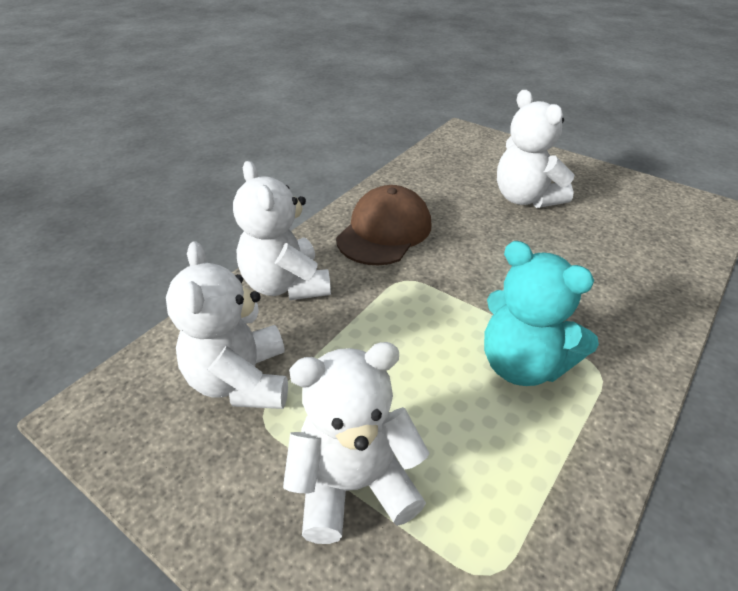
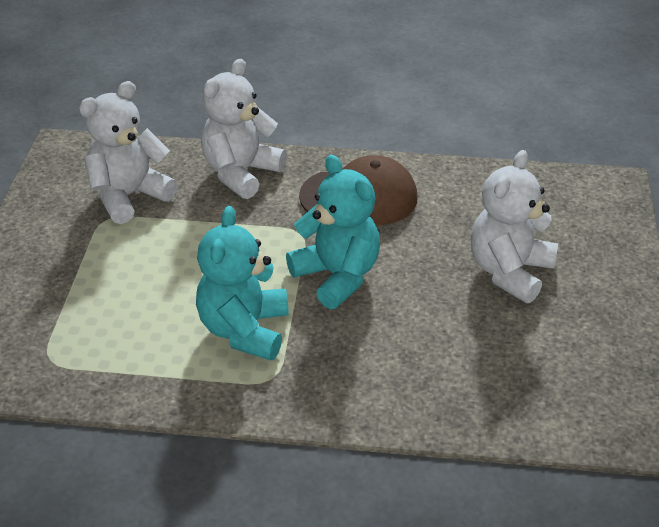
camera: 60 degrees right, 0 degrees up
(354, 484) = (78, 279): white teddy bear -> none
(479, 279) = (337, 276): none -> turquoise teddy bear

